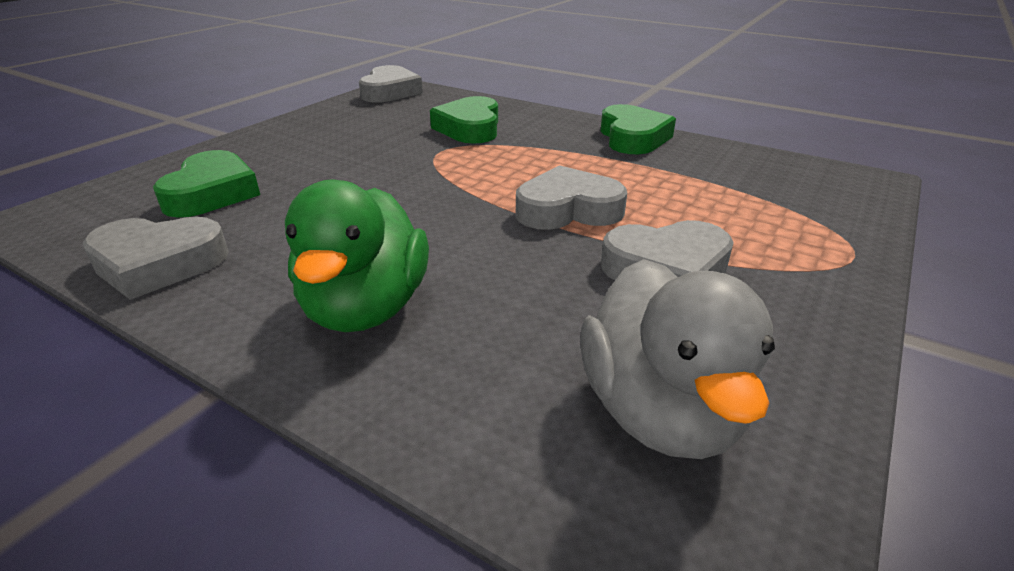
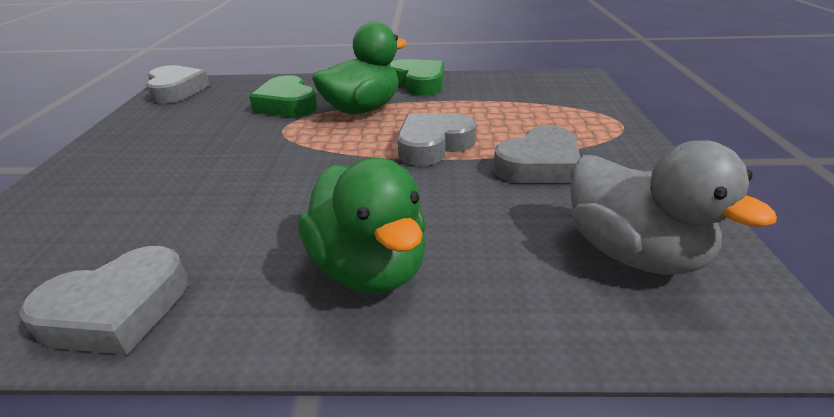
camera: 30 degrees left, 0 degrees up
(212, 193) = (95, 226): green heart -> none
(537, 151) = (362, 109): none -> green duck

